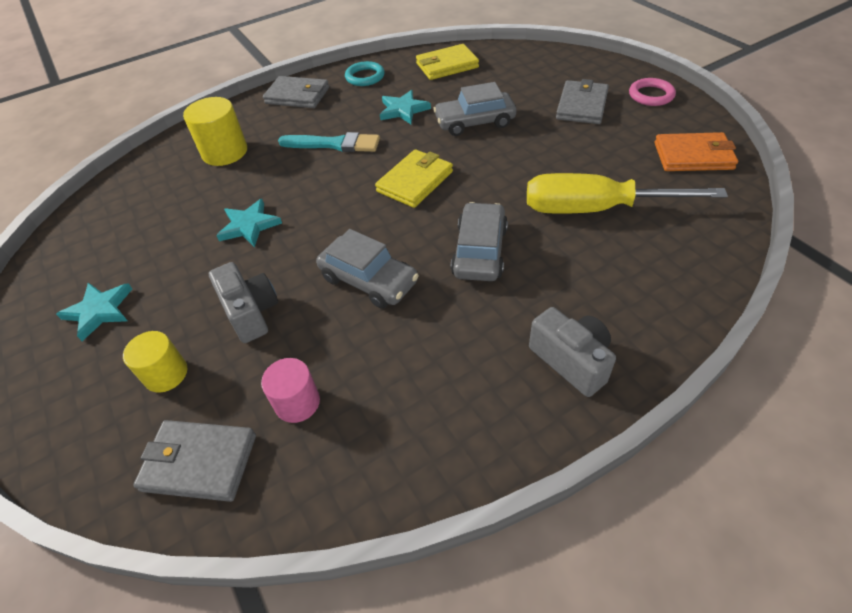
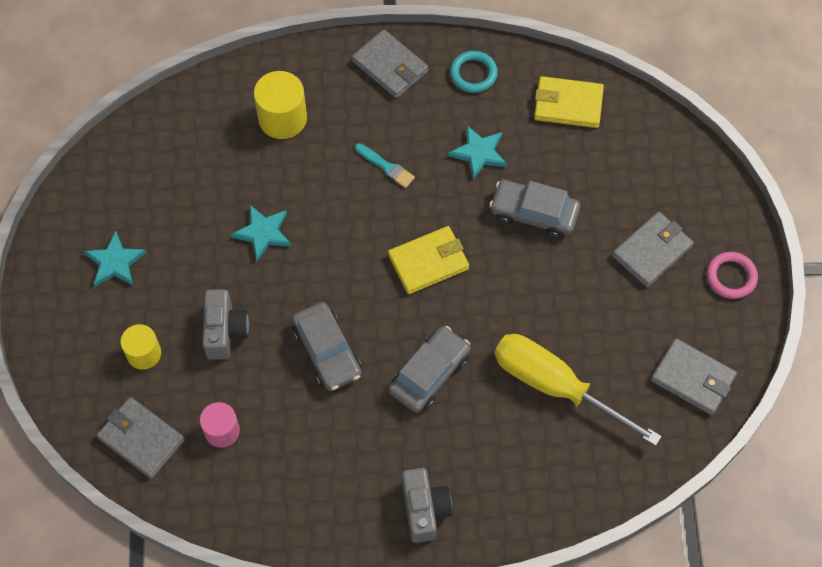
camera: 25 degrees right, 15 degrees up
(334, 144) = (386, 167): turquoise brush -> turquoise brush, size x0.63
(693, 156) = (693, 378): orange wallet -> grey wallet

